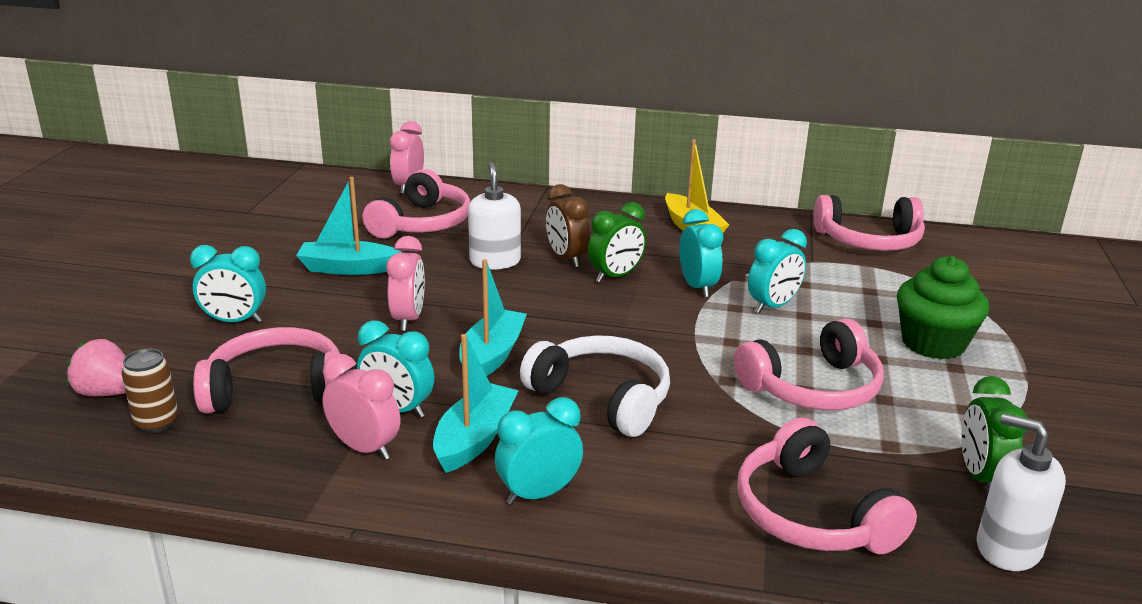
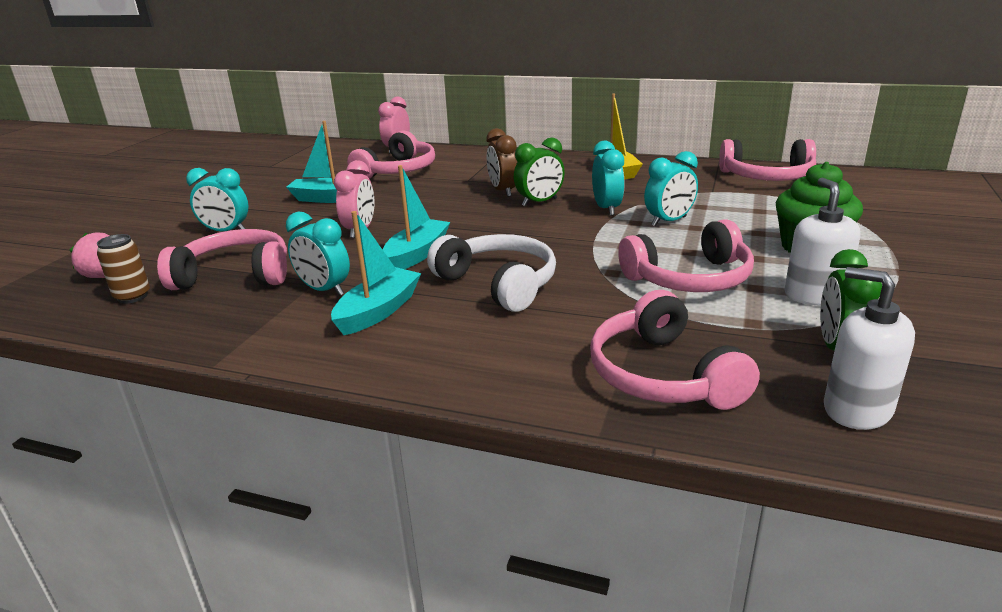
camera: 10 degrees right, 0 degrees up
(364, 448) = (285, 316): pink clock -> none
(495, 261) = (445, 193): white soap dispenser -> white soap dispenser (814, 295)
(538, 494) = (416, 353): turquoise clock -> none

